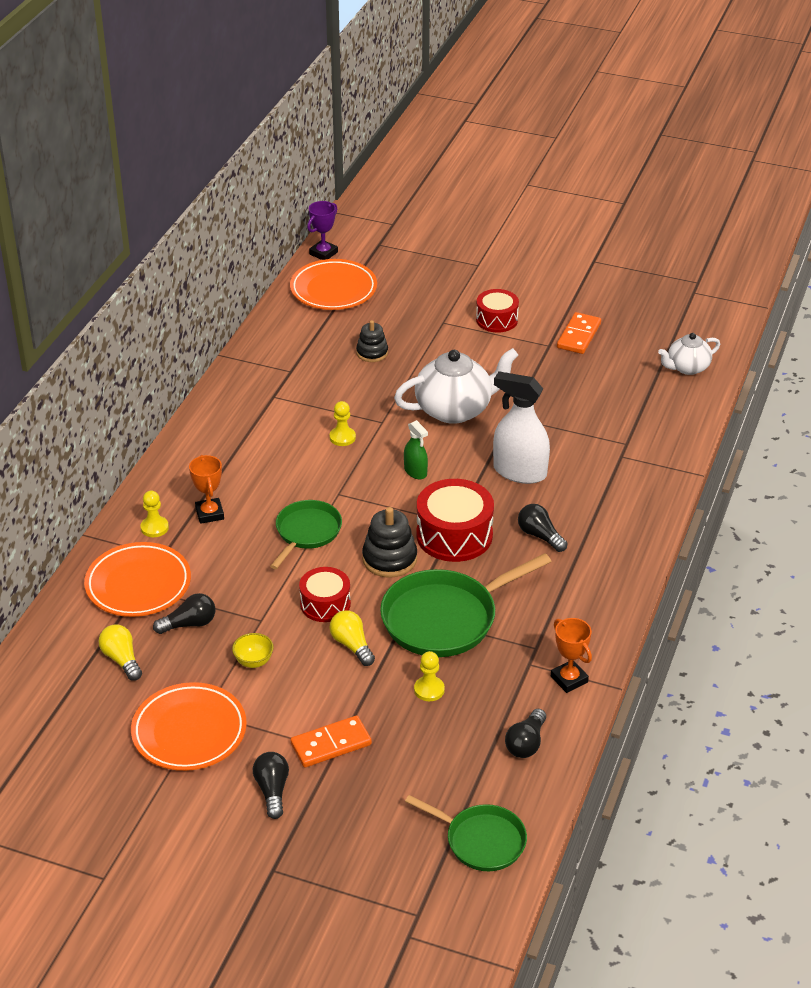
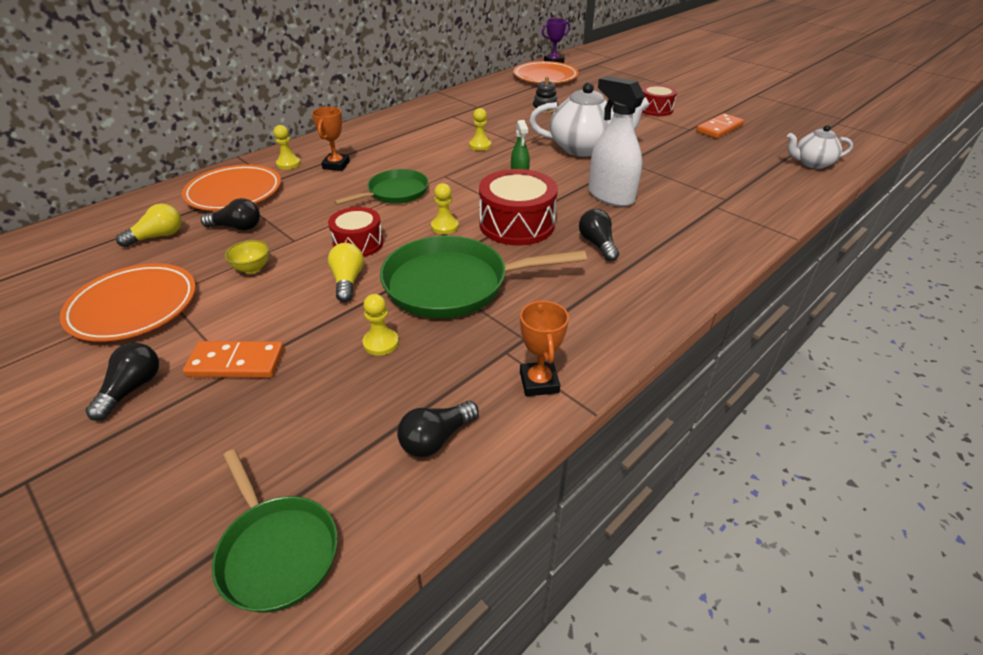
camera: 25 degrees right, 0 degrees up
(122, 659) = (158, 237): yellow light bulb -> yellow light bulb turned 60 degrees clockwise
(389, 559) = (444, 226): black stacking toy -> yellow pawn

